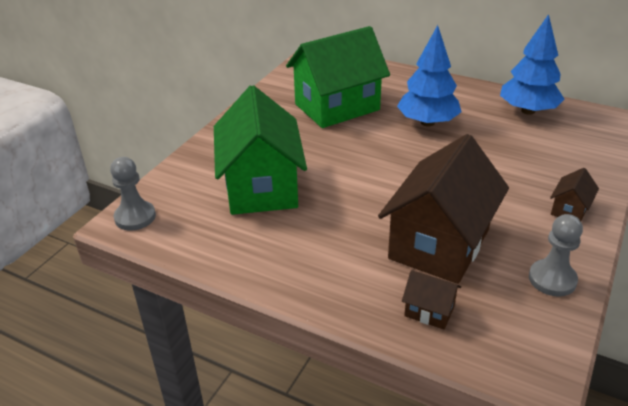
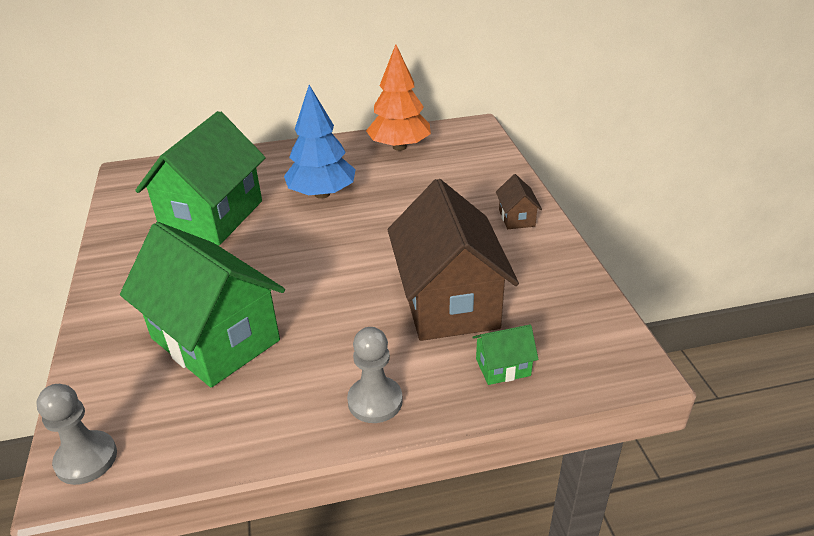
camera: 40 degrees left, 0 degrees up
(429, 311) = (503, 367): brown house -> green house
(528, 111) = (399, 147): blue tree -> orange tree
(552, 279) = (562, 283): grey pawn -> grey pawn (375, 401)

